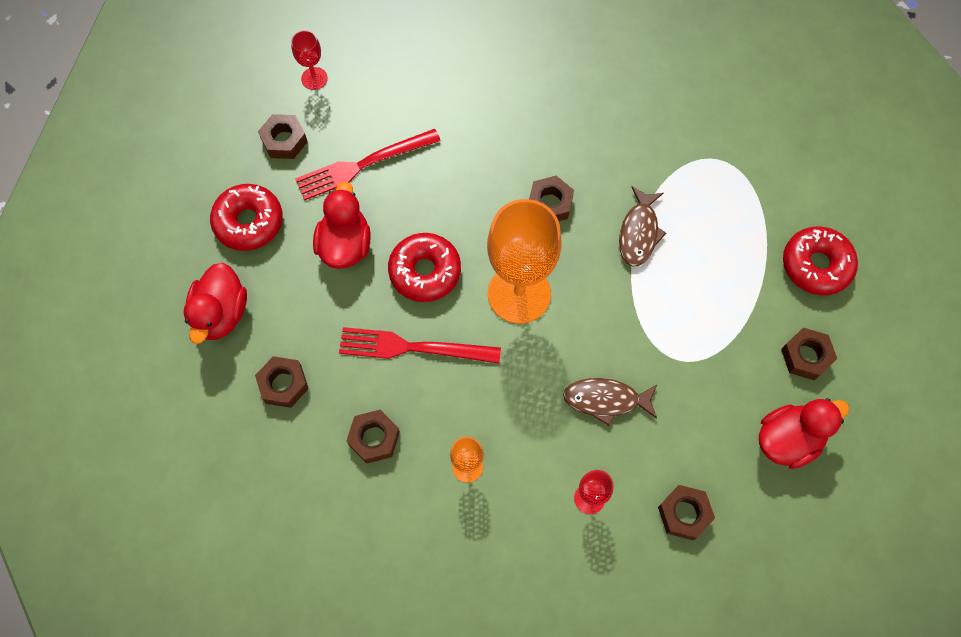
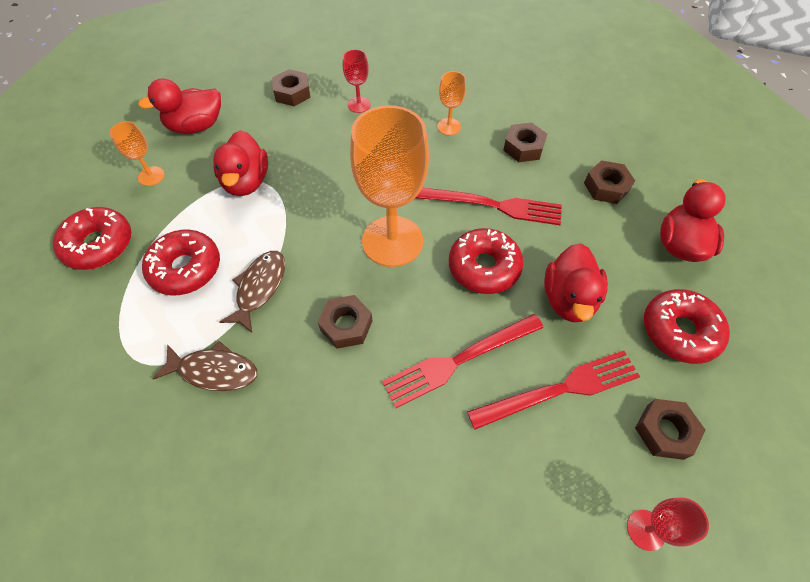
camera: 175 degrees left, 10 degrees down
(447, 181) = (459, 360): none -> red fork
(606, 400) = (331, 159): brown fish -> brown fish (214, 371)
(694, 357) = (246, 182): none -> red duck
(717, 247) = (186, 268): none -> red donut
(806, 356) = (151, 176): brown nut -> orange goblet

